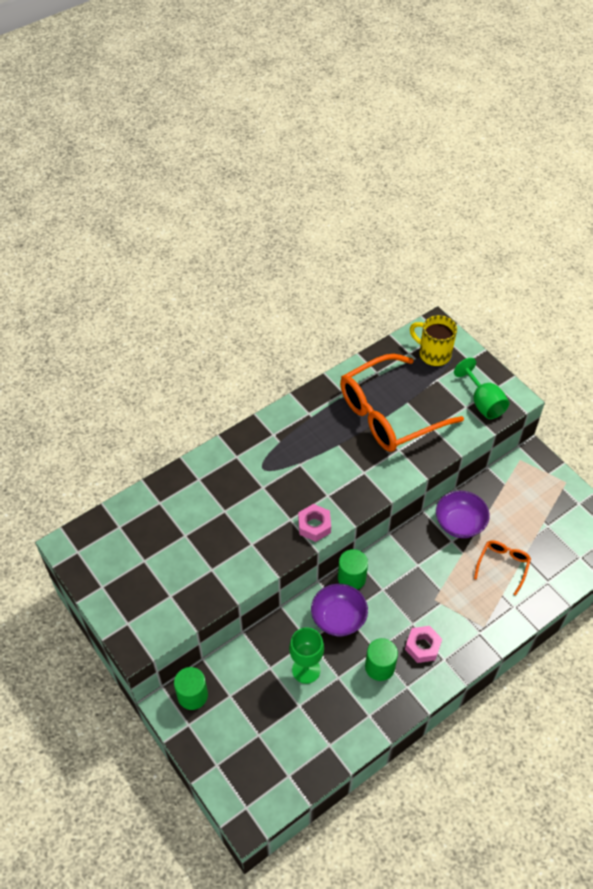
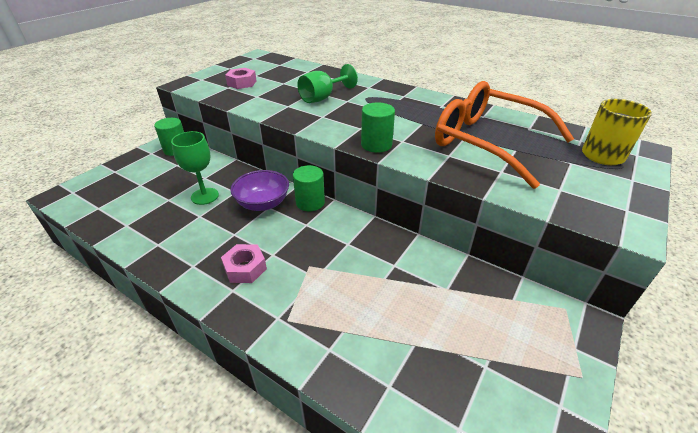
camera: 70 degrees right, 15 degrees down
(314, 526) = (322, 127): pink nut -> pink nut (242, 83)
(379, 667) = (214, 240): green cylinder -> green cylinder (376, 145)
(459, 523) = (422, 267): purple bowl -> none
(483, 402) = (584, 201): green goblet -> green goblet (323, 98)
(503, 565) = (388, 323): orange glasses -> none

